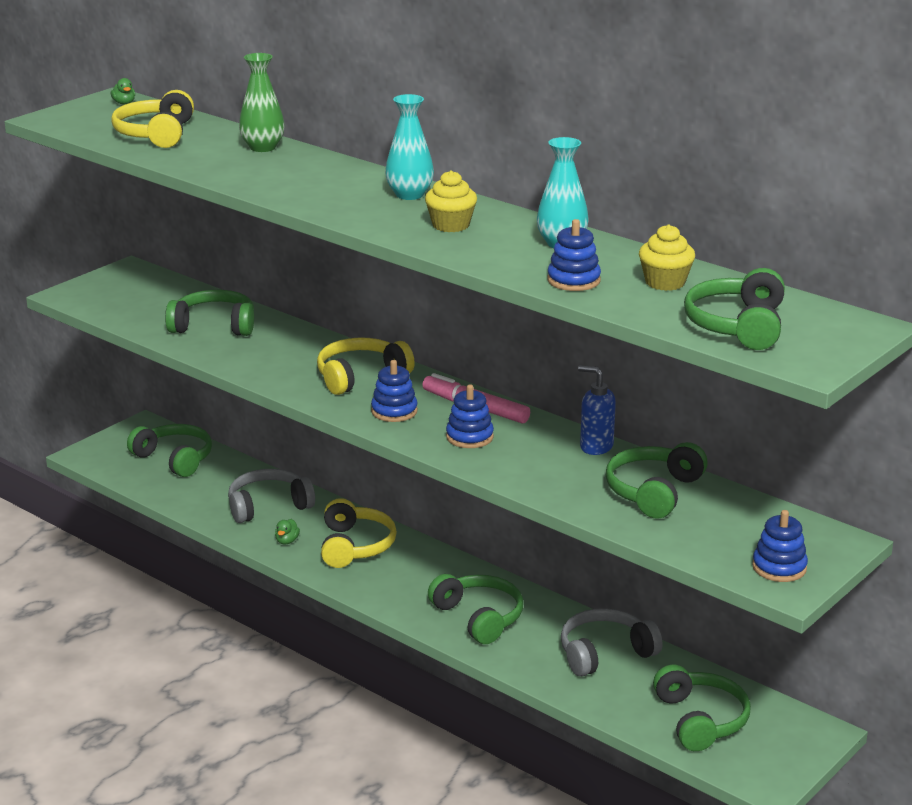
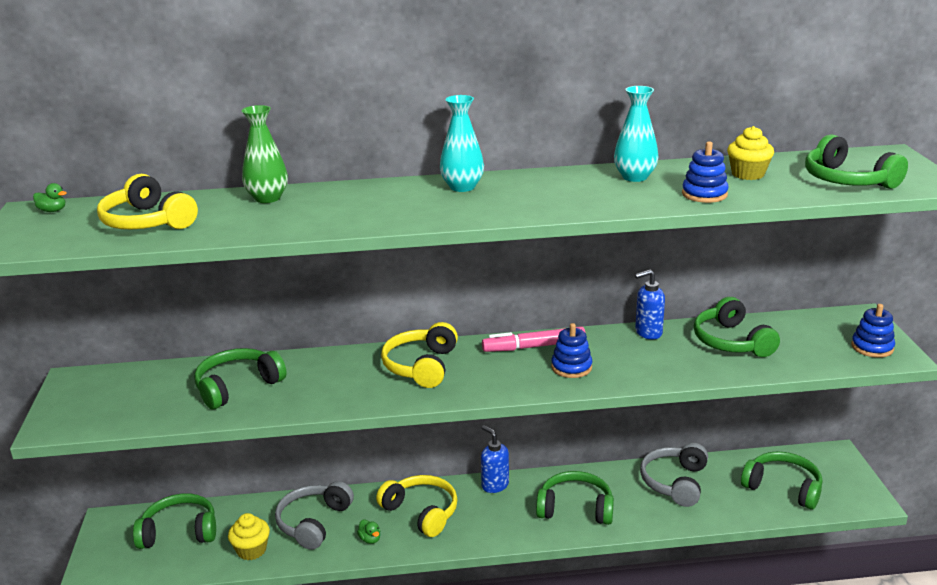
camera: 45 degrees left, 0 degrees up
(394, 411) = (492, 377): blue stacking toy -> none
(446, 562) = (494, 485): none -> blue soap dispenser
(451, 225) = (542, 194): yellow cupcake -> yellow cupcake (251, 550)

